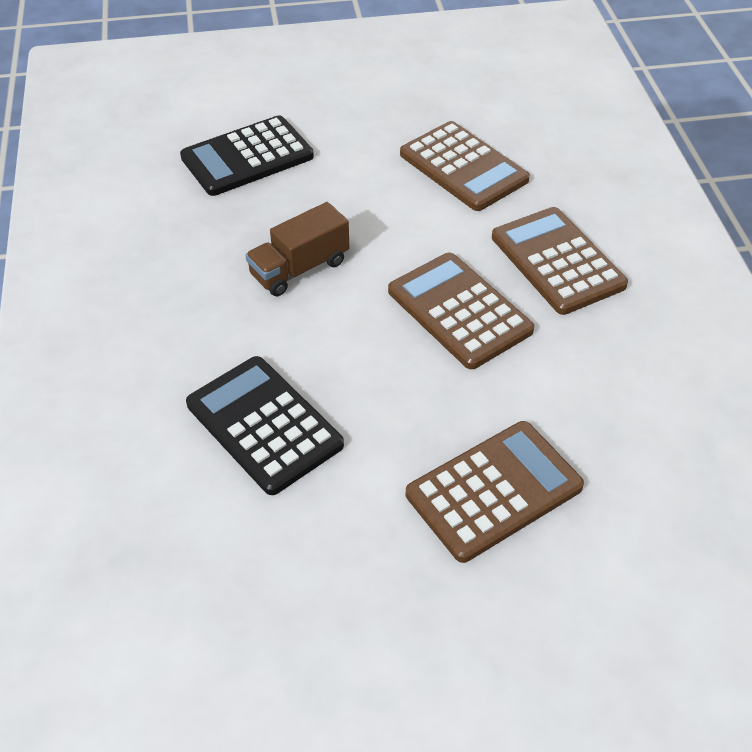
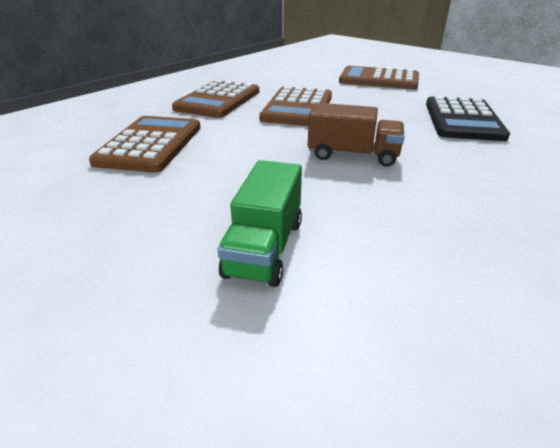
camera: 130 degrees left, 15 degrees down
(247, 157) = (265, 248): black calculator -> green truck

